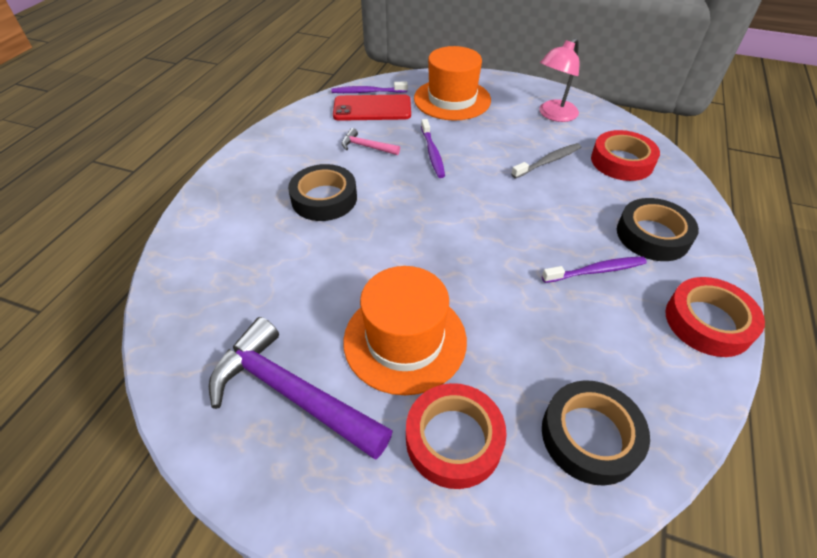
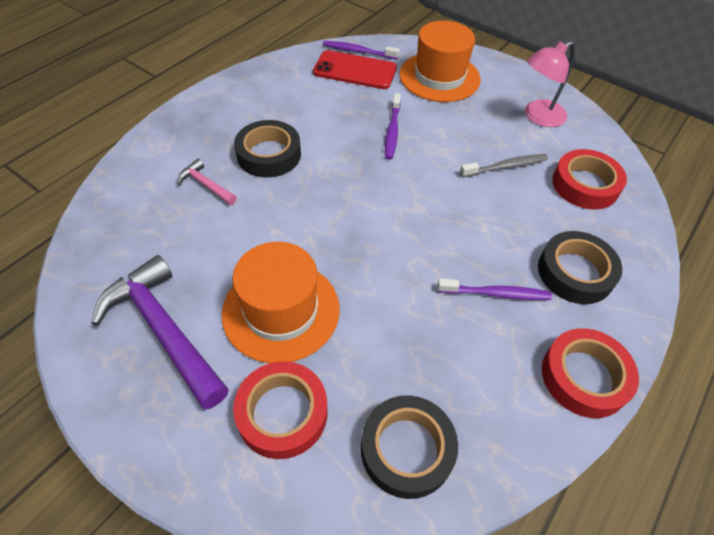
camera: 15 degrees right, 5 degrees up
(366, 147) = (331, 110): pink hammer -> pink hammer (205, 185)

